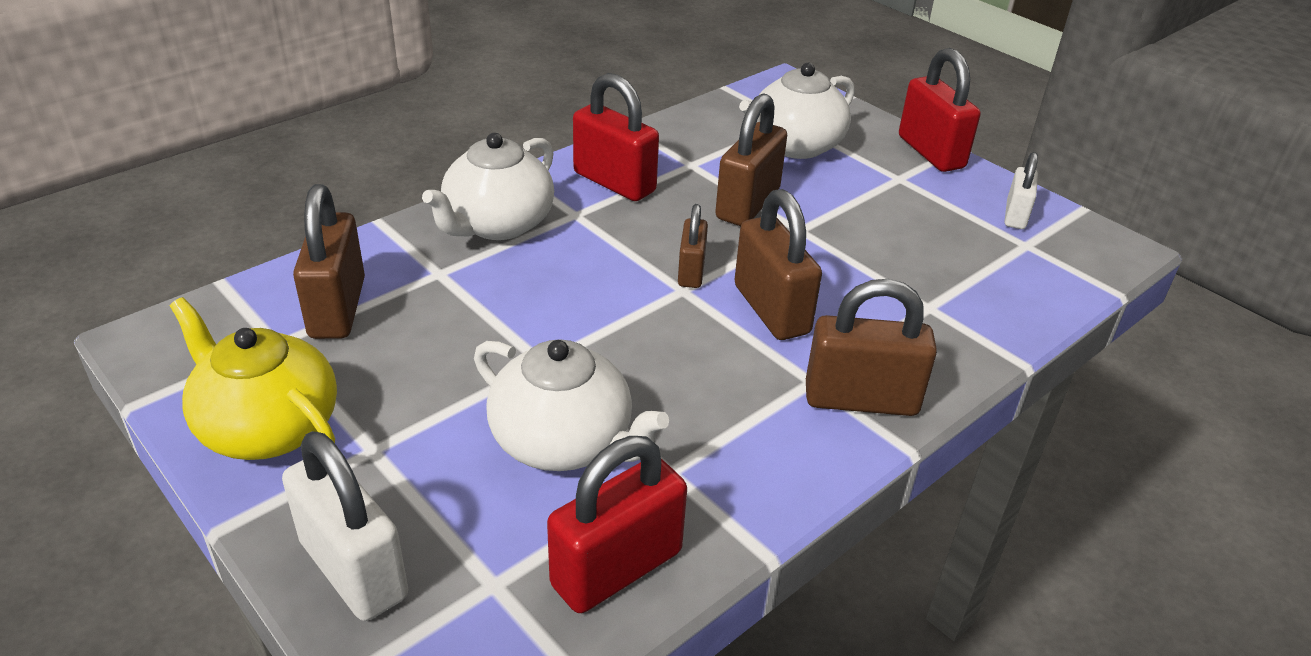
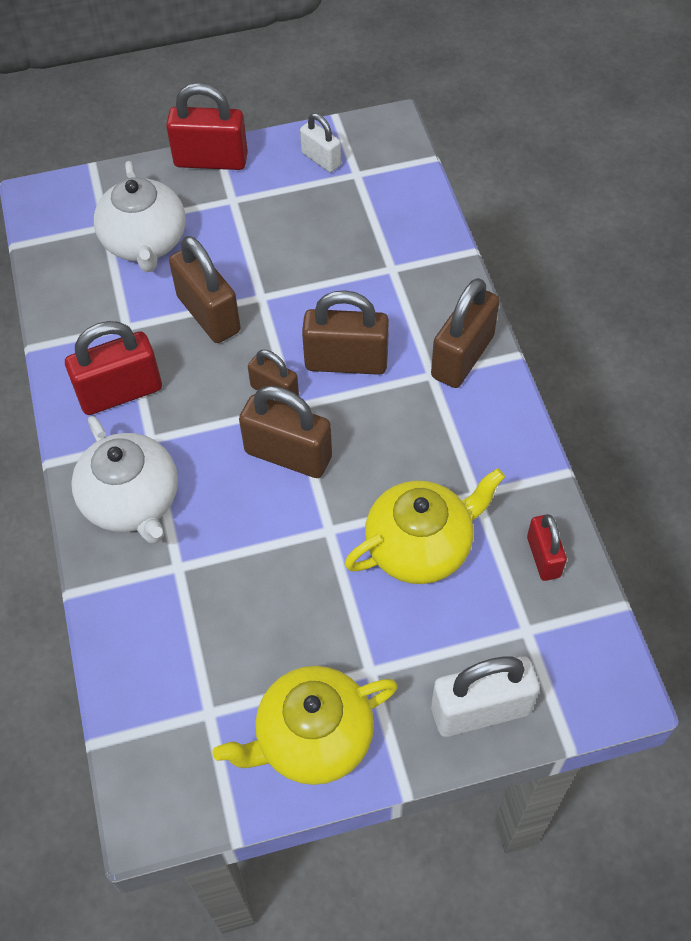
camera: 60 degrees left, 20 degrees up
(337, 308) = (186, 656): brown padlock -> brown padlock (288, 454)
(564, 442) = (420, 546): white teapot -> yellow teapot
(616, 568) = (543, 557): red padlock -> red padlock, size x0.59

